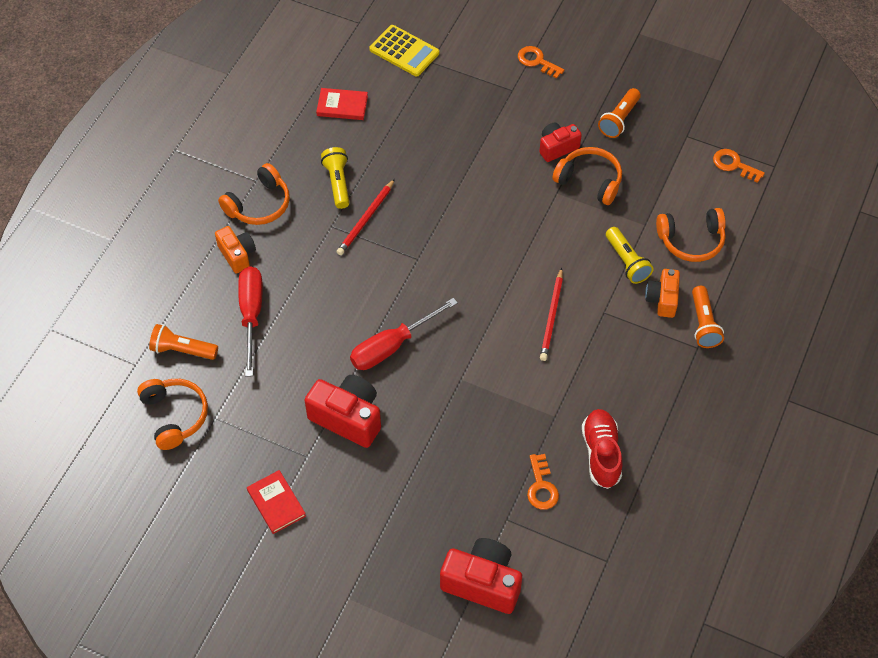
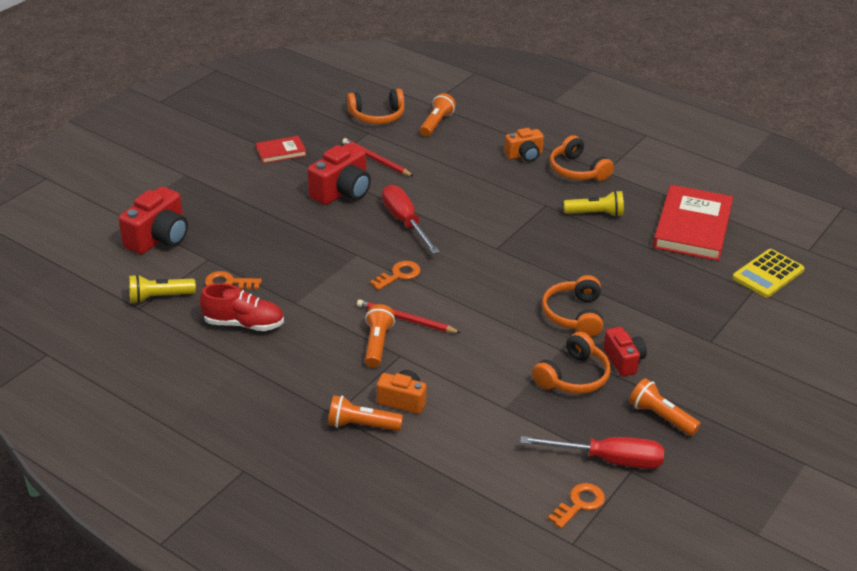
camera: 100 degrees right, 20 degrees down
(251, 315) = (460, 156): red screwdriver -> red screwdriver (608, 460)
(342, 106) = (692, 227): red book -> red book, size x2.03
(366, 219) = (549, 224): red pencil -> red pencil (376, 160)
(537, 61) = (754, 367): orange key -> orange key (399, 275)
(594, 333) = (377, 344): none -> orange flashlight
(627, 262) = (458, 383): yellow flashlight -> yellow flashlight (159, 297)
(691, 241) = (474, 440): orange headphones -> orange headphones (574, 315)

